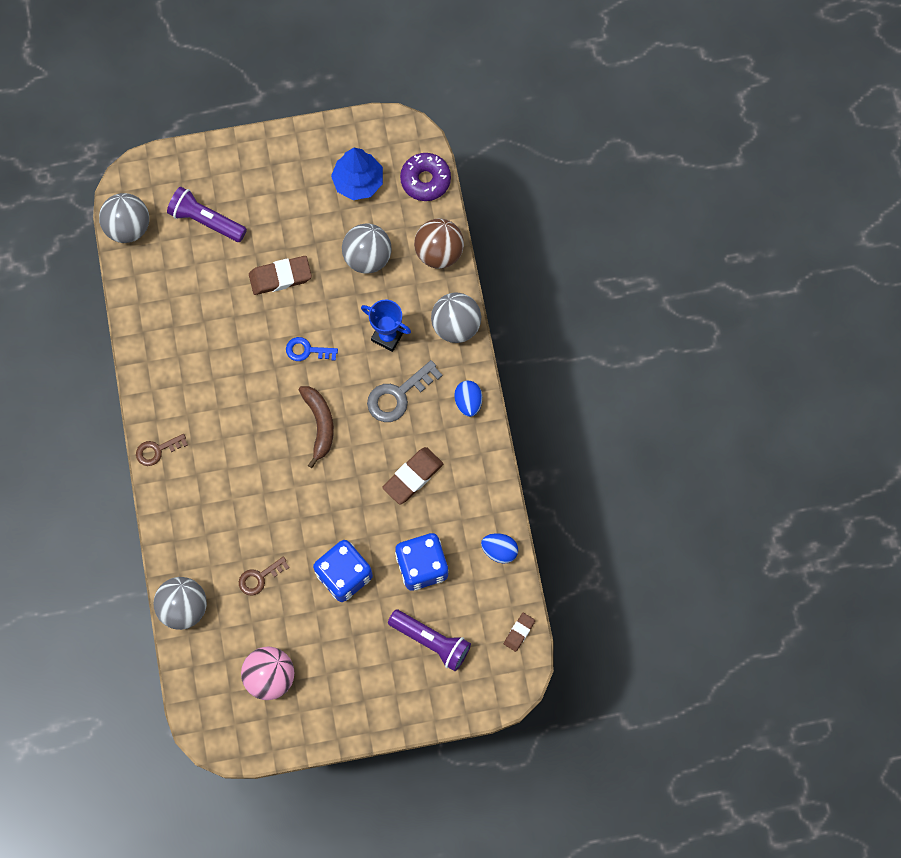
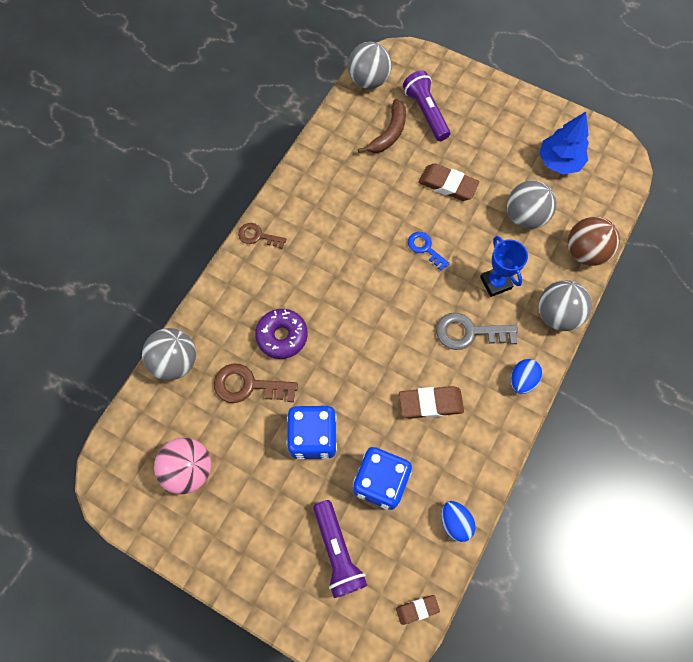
camera: 40 degrees right, 5 degrees down
(259, 578) = (248, 385): brown key -> brown key, size x1.57
(319, 424) = (390, 307): brown banana -> brown banana (389, 133)
(425, 180) = (613, 195): purple donut -> purple donut (282, 336)

